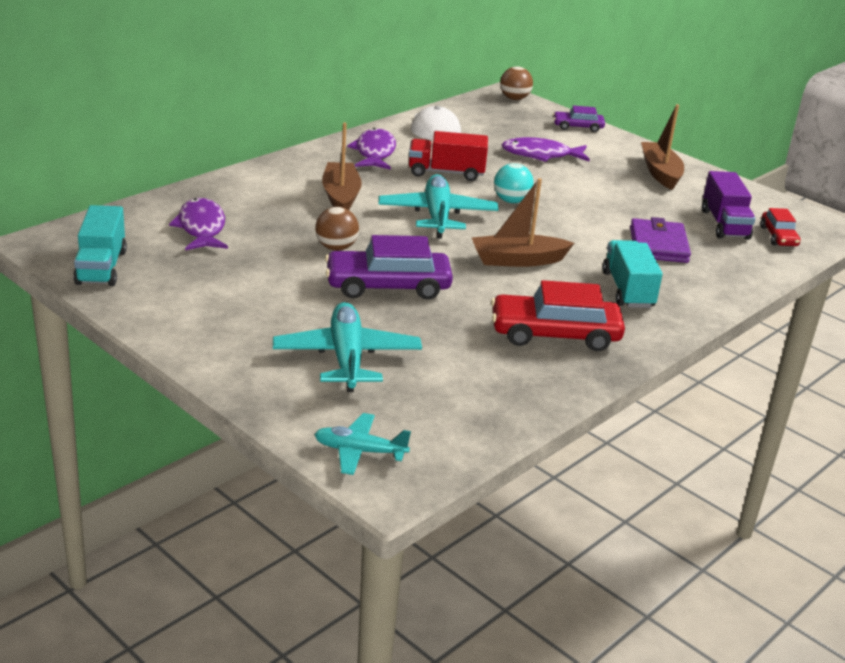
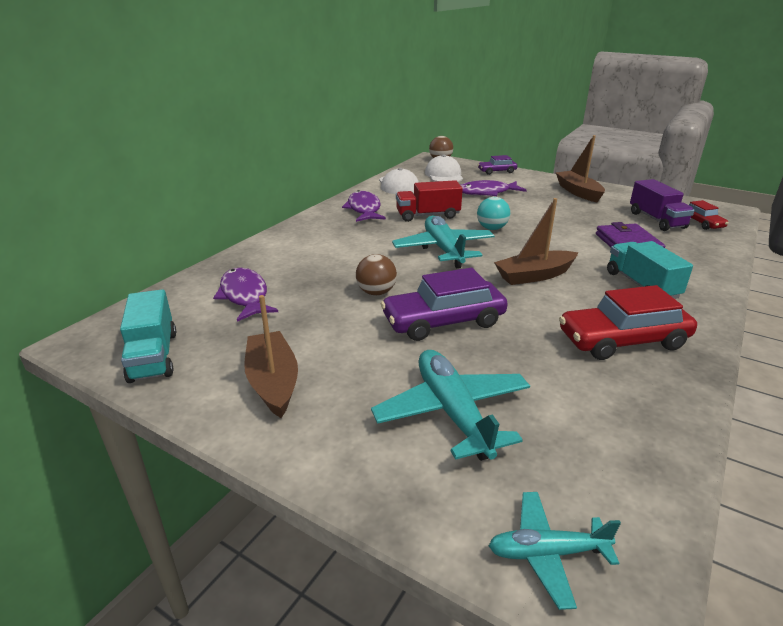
camera: 10 degrees left, 0 degrees up
(341, 196) = (356, 247): brown boat -> brown boat (273, 382)
(504, 121) = (444, 175): none -> white cap

